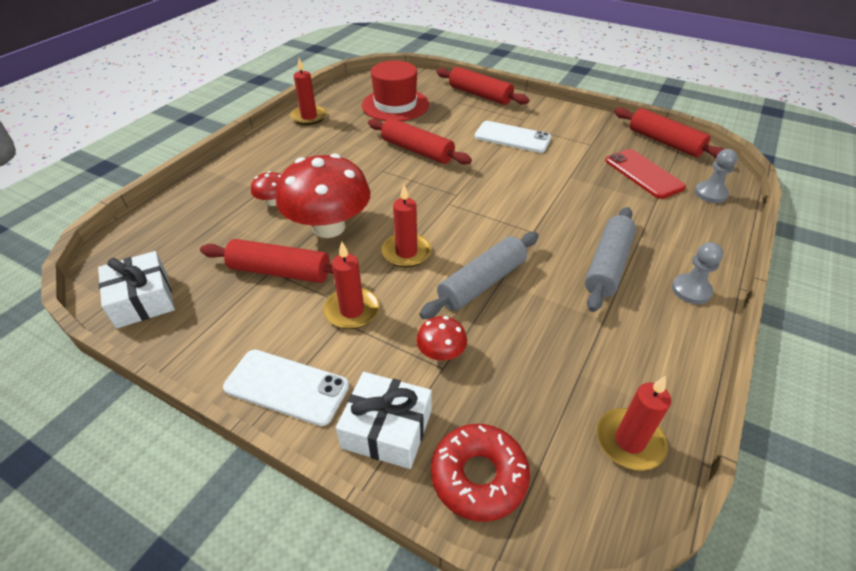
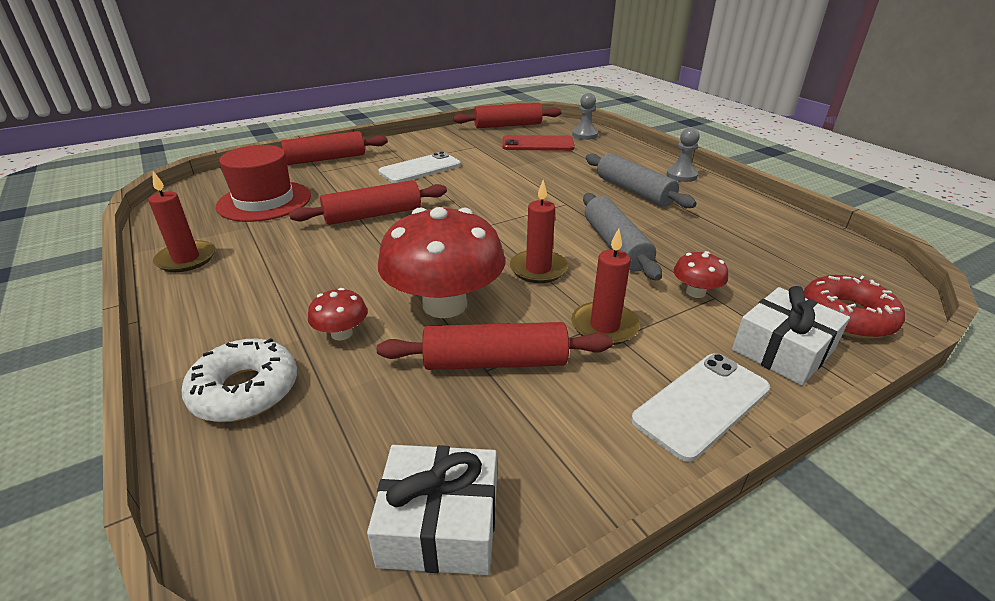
camera: 60 degrees left, 10 degrees down
(210, 195) = (245, 390): none -> white donut
(280, 271) = (495, 362): red rolling pin -> red rolling pin turned 45 degrees clockwise
(629, 441) = (820, 245): red candle -> none

